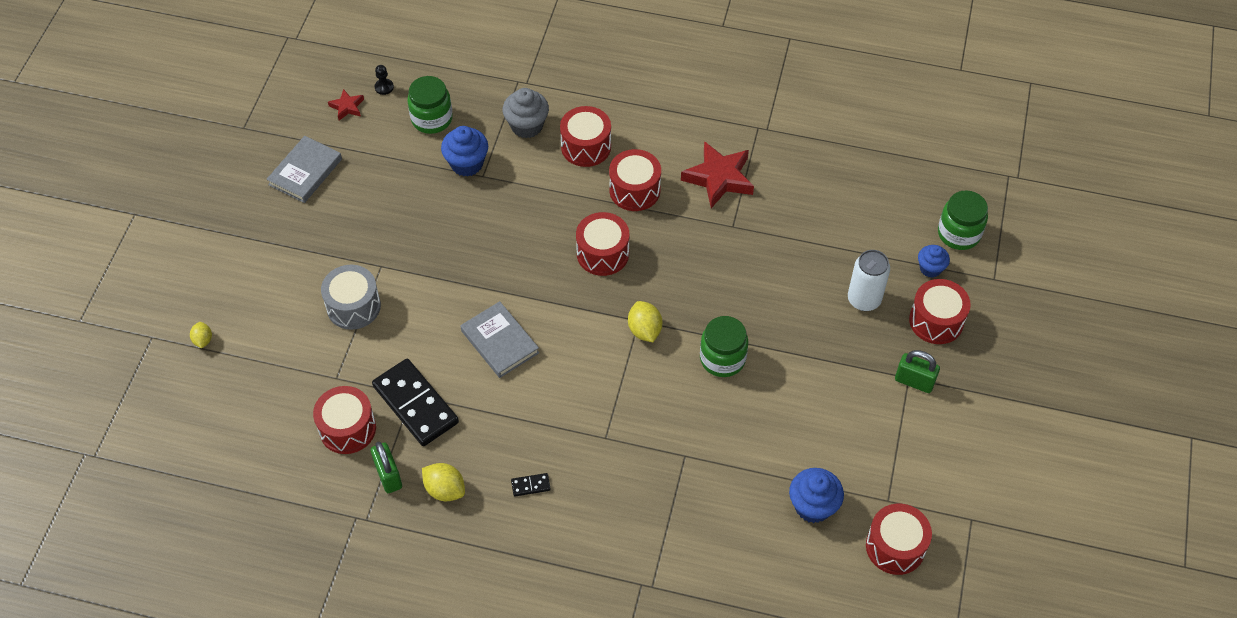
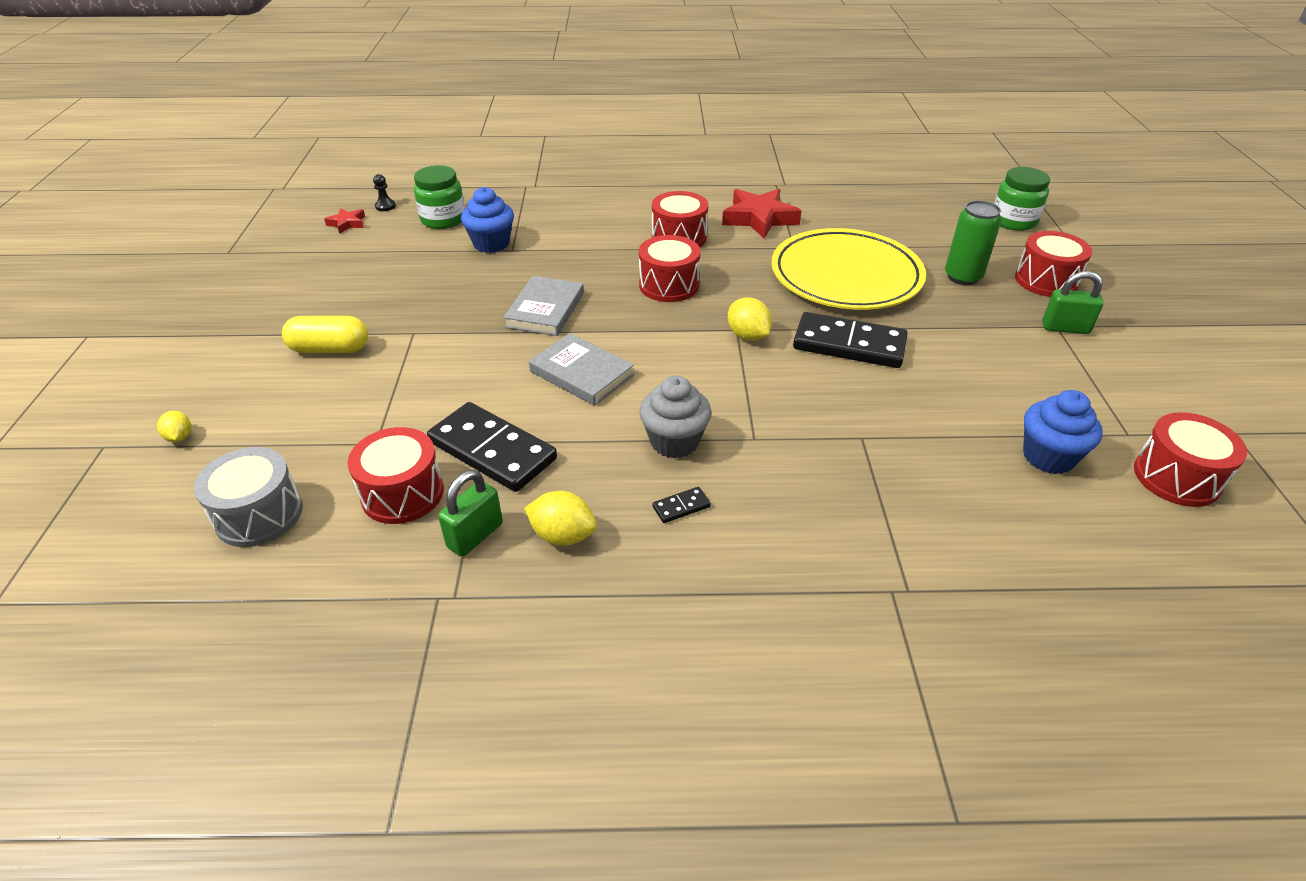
camera: 15 degrees left, 15 degrees down
(305, 172) = (306, 274): grey book -> grey book (545, 310)
(315, 271) = (330, 349): none -> yellow capsule
(353, 306) = (386, 372): grey drum -> grey drum (259, 515)
(388, 475) = (475, 535): green padlock -> green padlock turned 75 degrees clockwise
(527, 126) = (546, 211): grey cupcake -> grey cupcake (674, 442)
(586, 146) = (613, 216): red drum -> none
(722, 359) = (849, 344): green jar -> black domino
(761, 275) = (846, 276): none -> yellow plate
(864, 299) = (962, 277): white can -> green can
(930, 268) = (1008, 247): blue cupcake -> none

